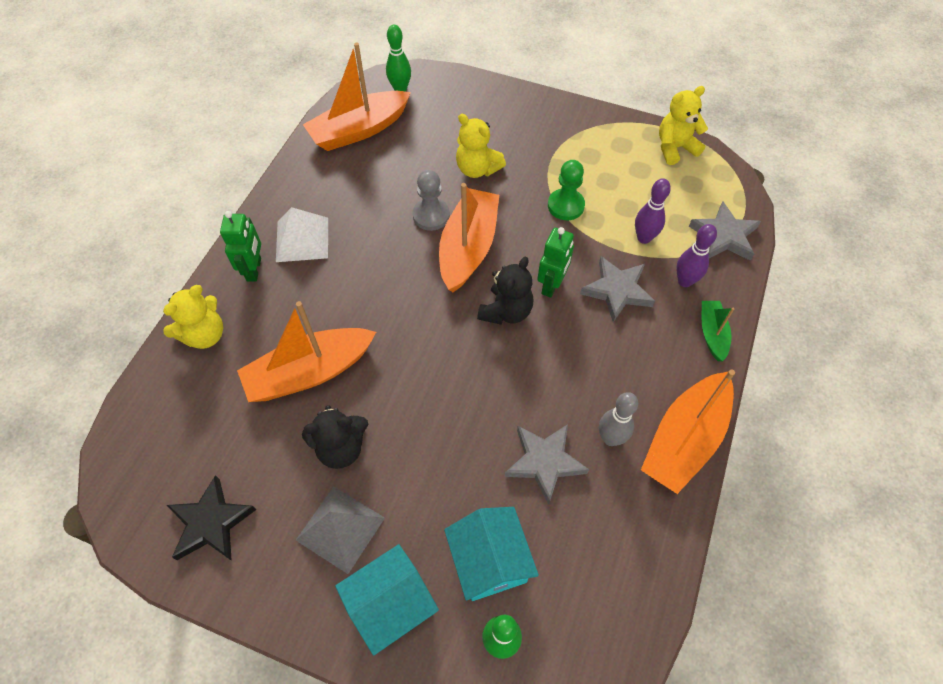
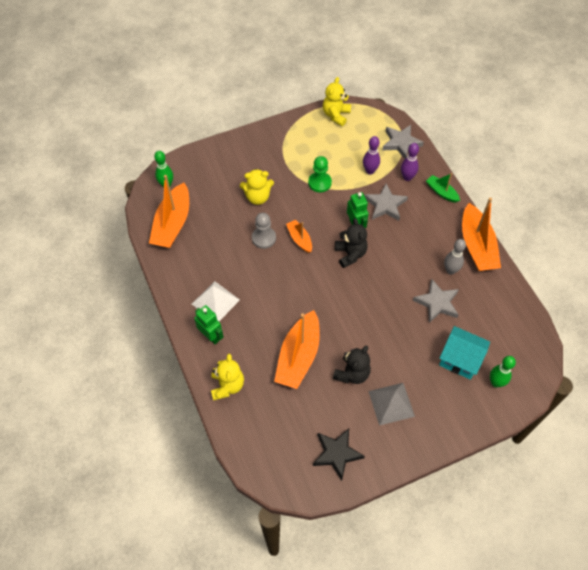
camera: 45 degrees left, 0 degrees up
(391, 605) = (444, 410): turquoise house -> none
(468, 248) = (299, 239): orange boat -> orange boat, size x0.52

